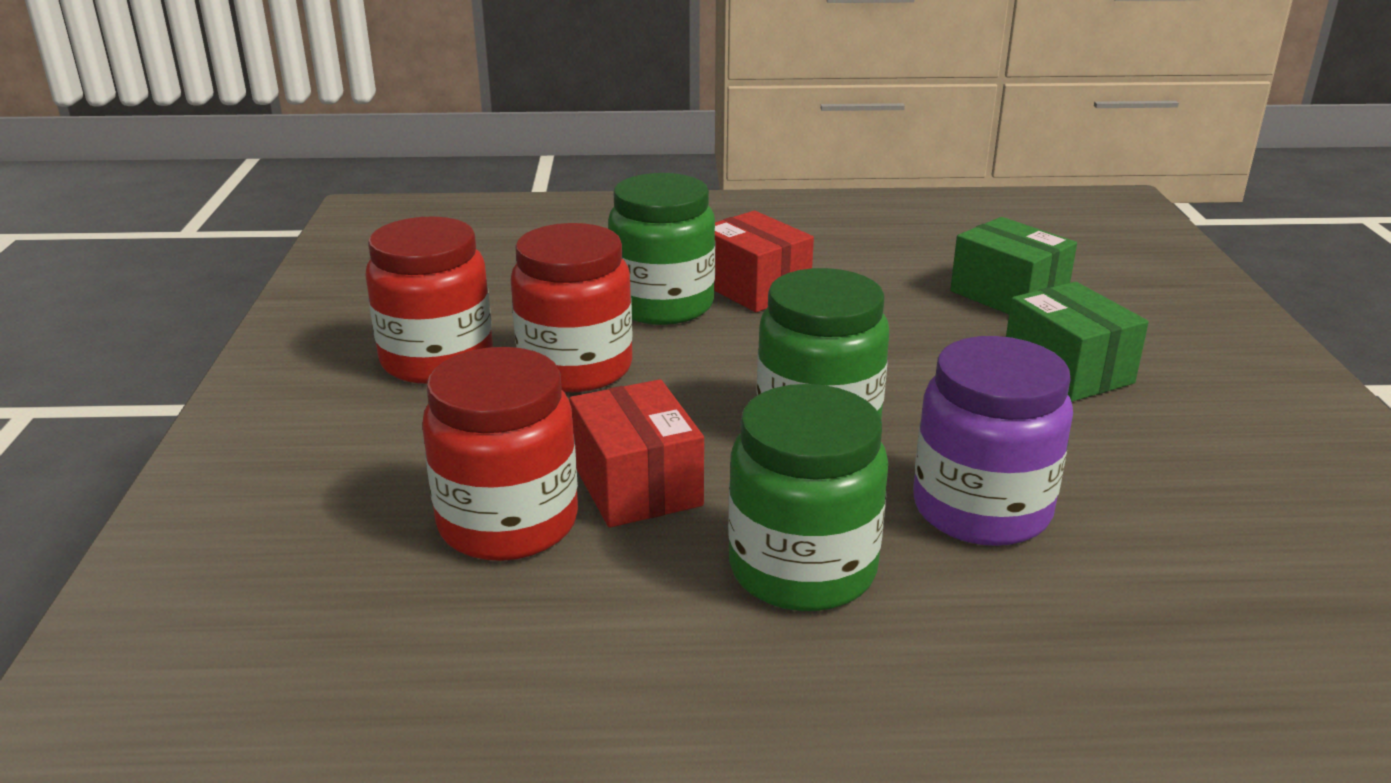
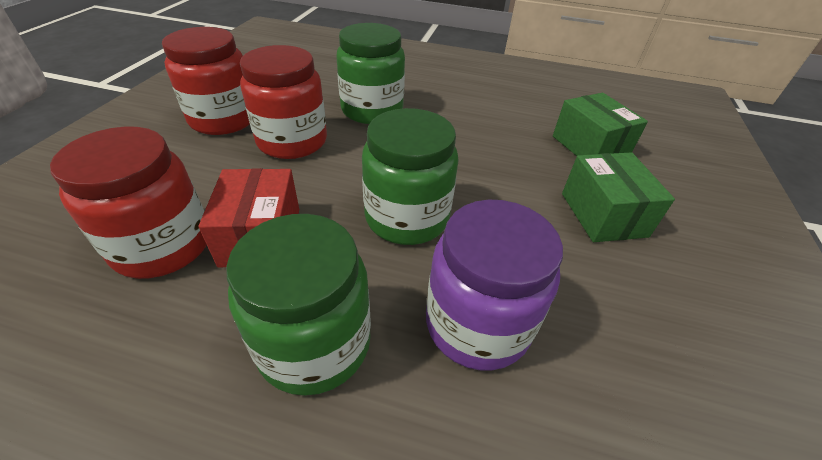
camera: 15 degrees right, 15 degrees up
(754, 287) = (432, 109): red box -> none

